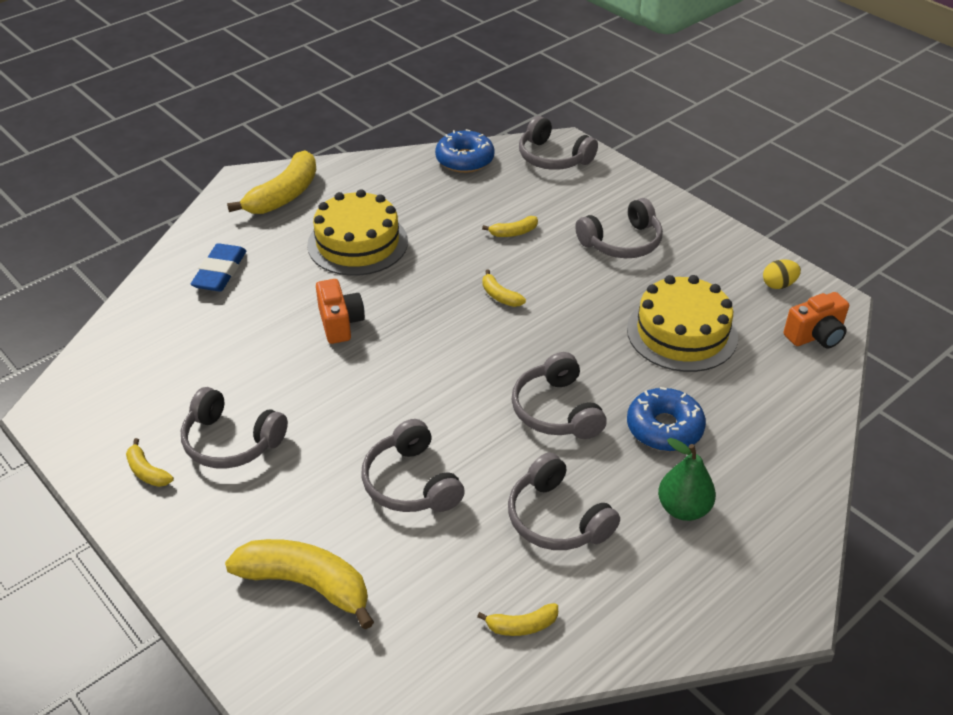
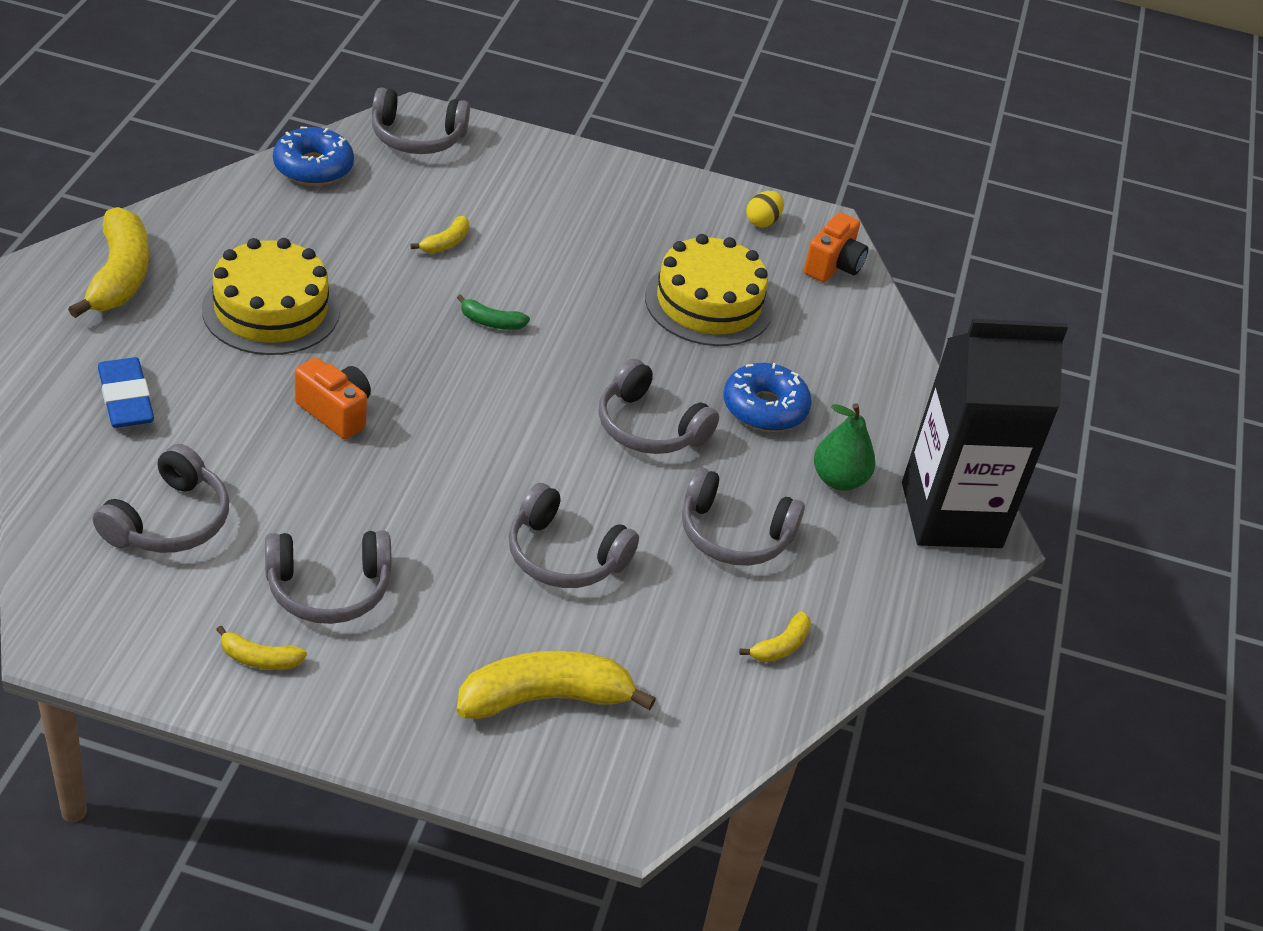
camera: 40 degrees left, 0 degrees up
(500, 296) = (491, 322): yellow banana -> green banana
(622, 242) = (573, 220): grey headphones -> grey headphones (169, 521)
(765, 578) = (951, 515): none -> black carton

